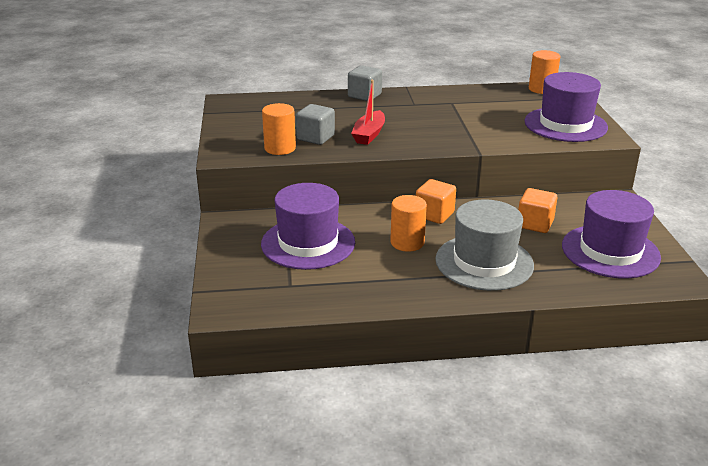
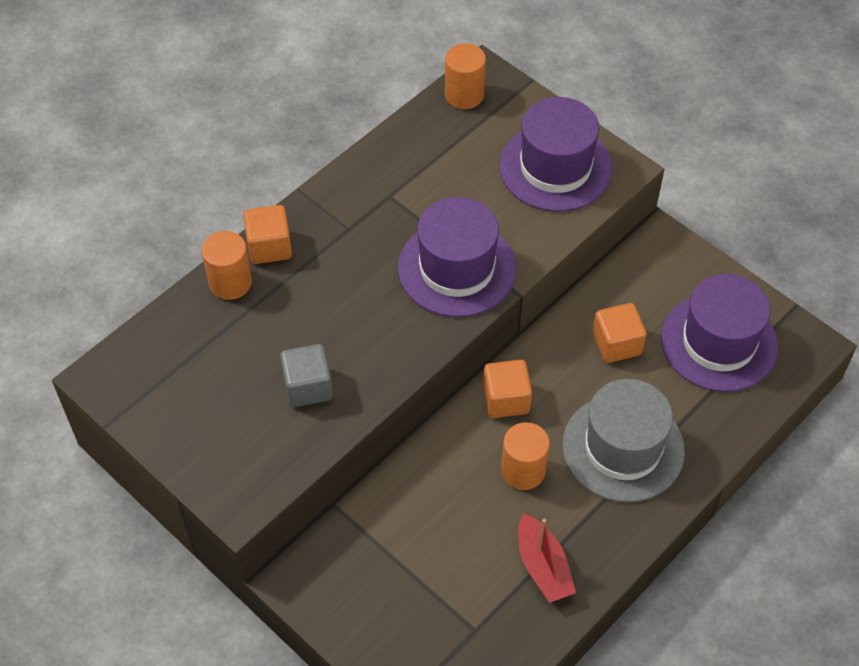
camera: 40 degrees left, 25 degrees up
(280, 148) = (290, 440): orange cylinder -> orange cylinder (230, 282)
(308, 243) = (425, 549): purple hat -> purple hat (457, 268)
(364, 95) = (269, 247): grey cube -> orange cube
(369, 134) = (363, 337): red boat -> red boat (543, 566)

